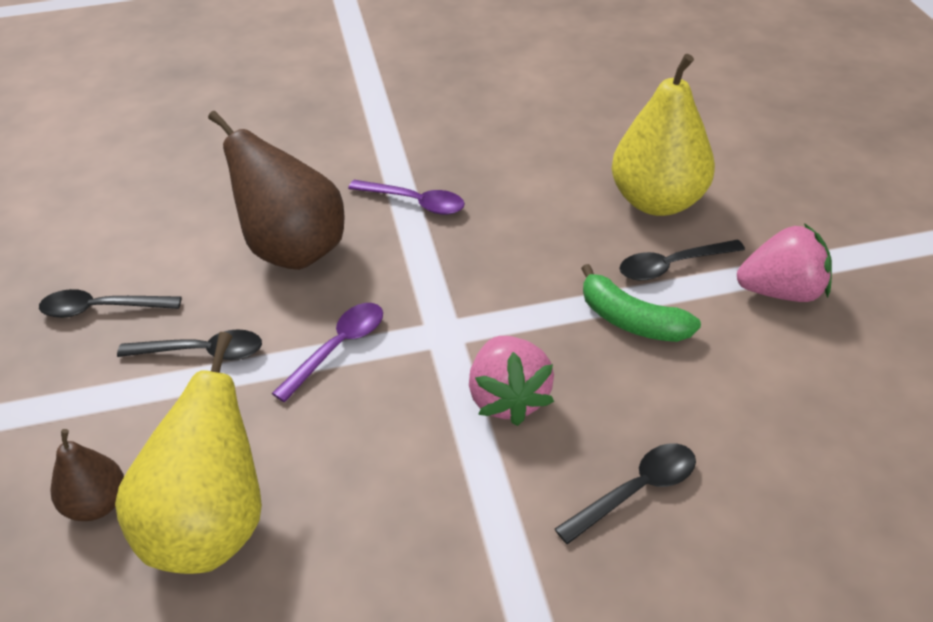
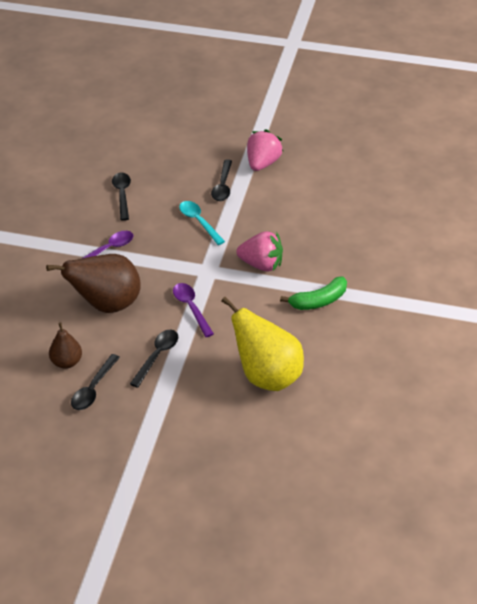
camera: 65 degrees left, 0 degrees up
(97, 504) = (229, 412): brown pear -> brown pear (67, 362)
(556, 273) = (199, 222): none -> turquoise spoon
(631, 320) = (245, 212): green banana -> green banana (318, 301)
(636, 490) = (331, 248): black spoon -> black spoon (122, 195)
(657, 201) = (177, 171): yellow pear -> none

